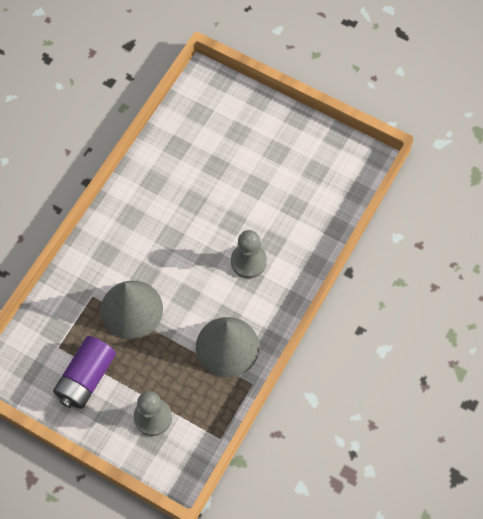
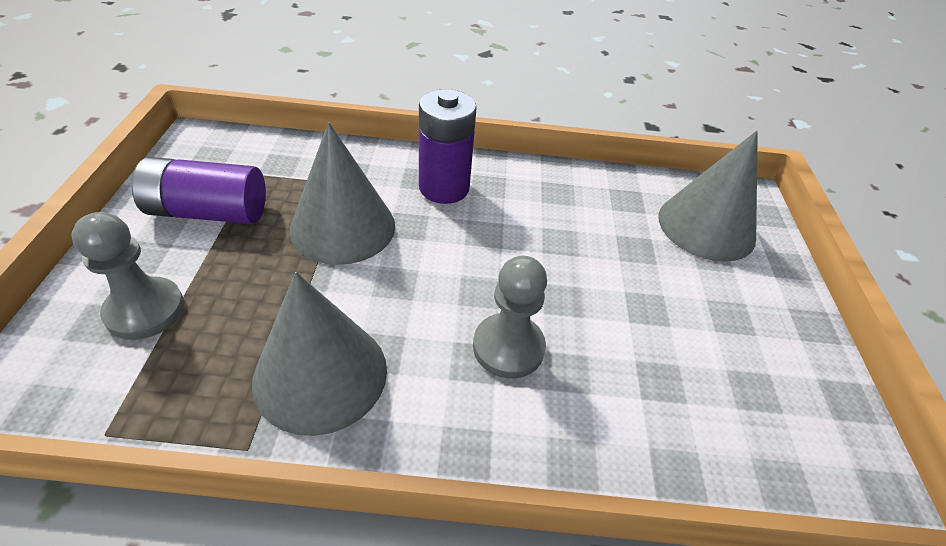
camera: 60 degrees right, 20 degrees down
(121, 243) = (444, 188): none -> purple battery
(216, 119) = (706, 226): none -> grey cone

